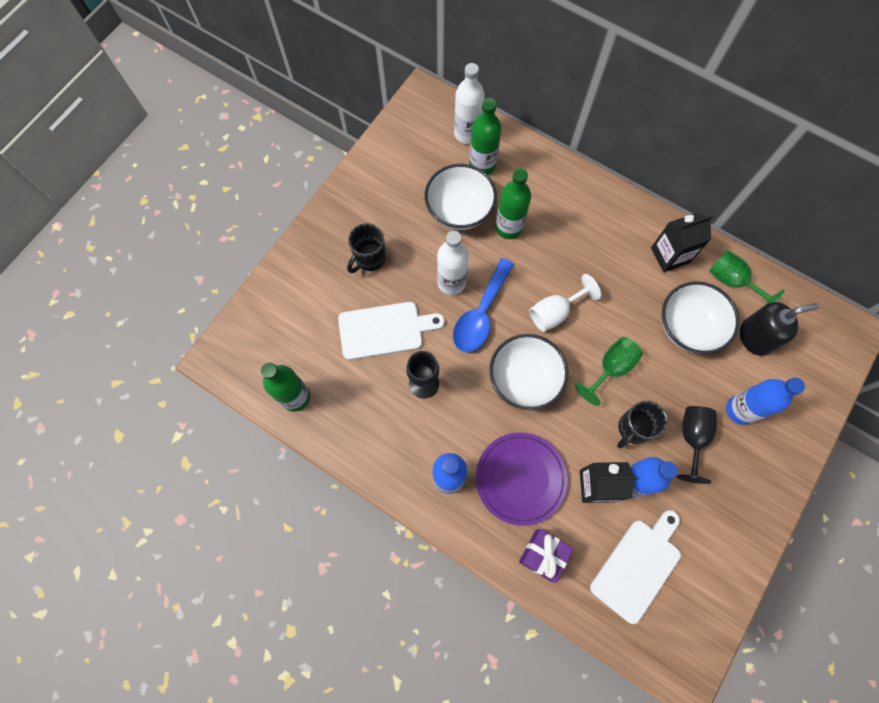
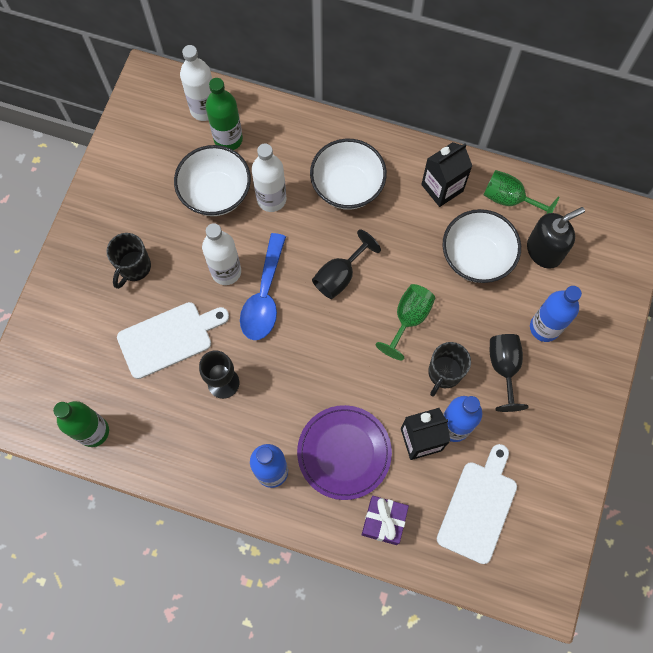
camera: 15 degrees left, 0 degrees up
(508, 227) = (271, 199): green bottle -> white bottle
(524, 379) = (324, 352): white bowl -> white bowl (347, 187)
(555, 312) = (339, 276): white goblet -> black goblet

